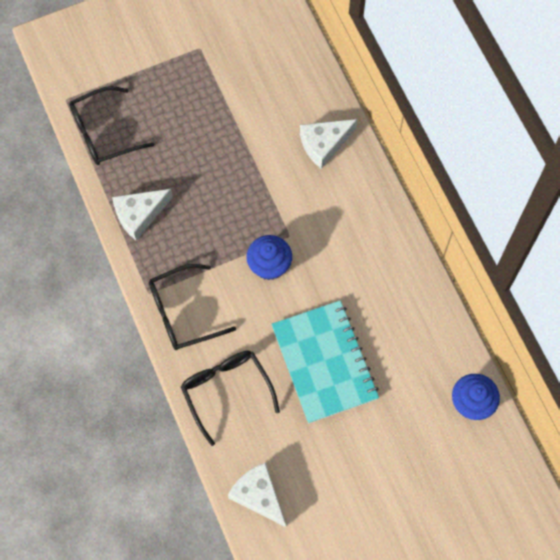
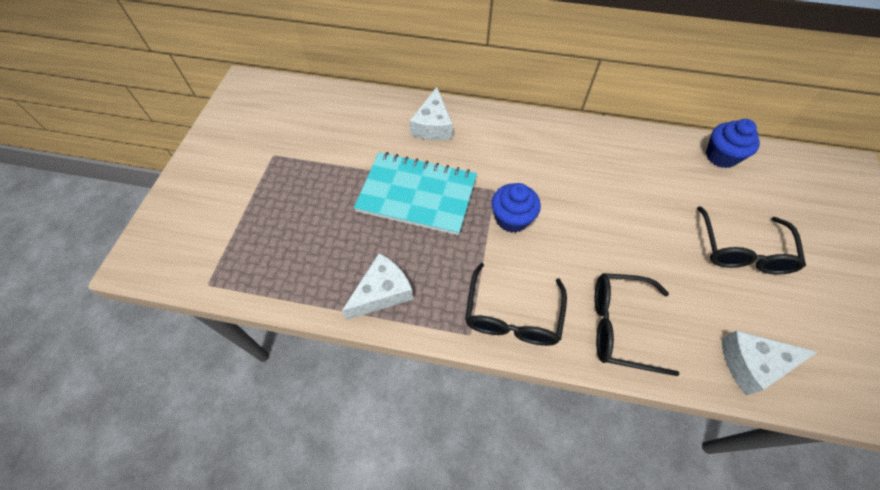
camera: 55 degrees left, 10 degrees down
(104, 133) = (273, 272): black glasses -> black glasses (742, 250)
(139, 215) = (382, 292): white cheese -> white cheese turned 135 degrees counterclockwise
(324, 362) = (632, 231): turquoise notebook -> turquoise notebook (417, 195)

